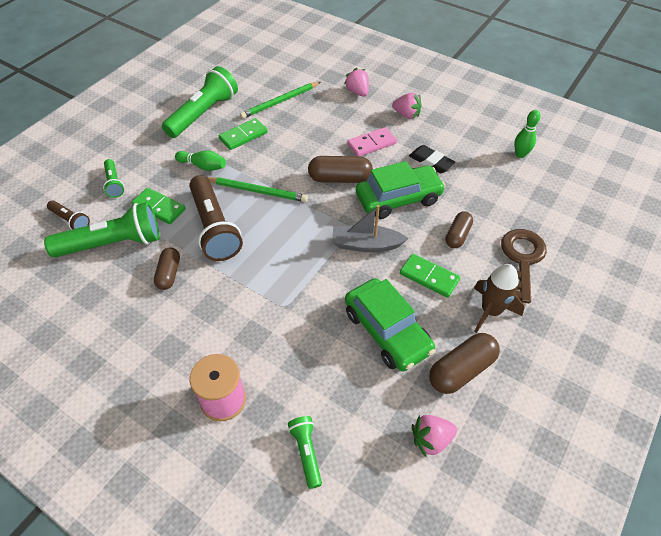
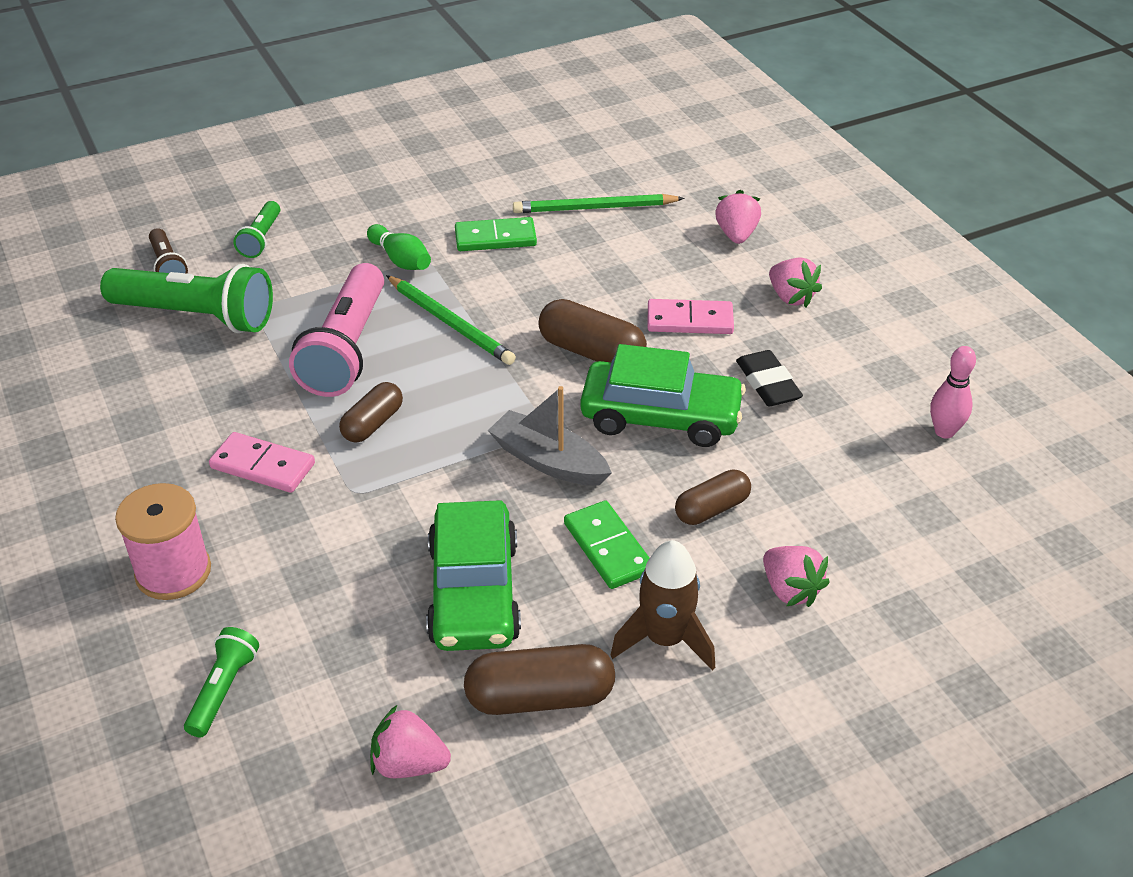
camera: 30 degrees right, 10 degrees down
(159, 207) = (293, 293): green domino -> none
(169, 274) = (236, 384): brown capsule -> brown capsule (373, 424)
(203, 114) = (463, 187): green flashlight -> none
(214, 228) = (346, 349): brown flashlight -> pink flashlight
(223, 314) = (263, 466): none -> pink domino
(520, 154) = (944, 431): green bowling pin -> pink bowling pin
(521, 260) = (790, 590): brown key -> pink strawberry

